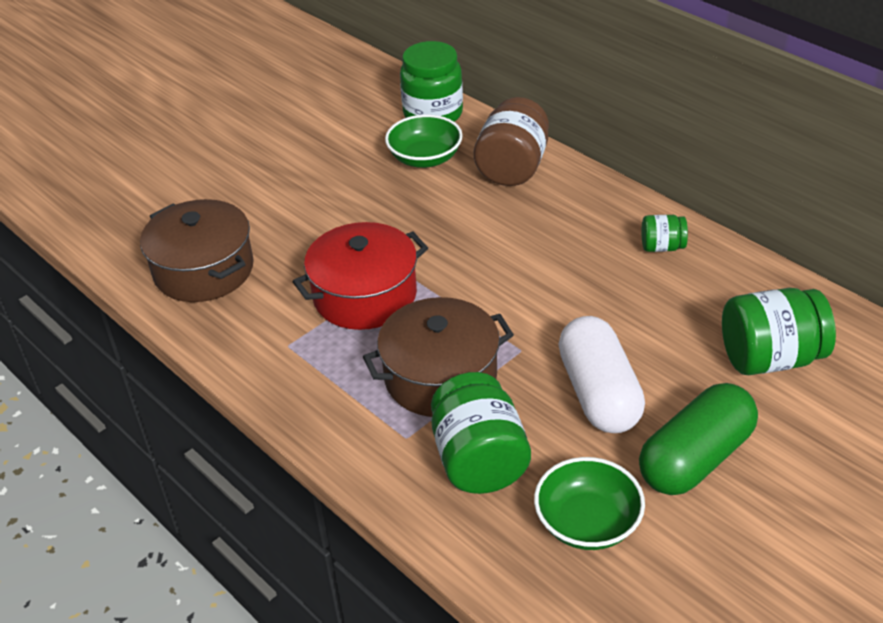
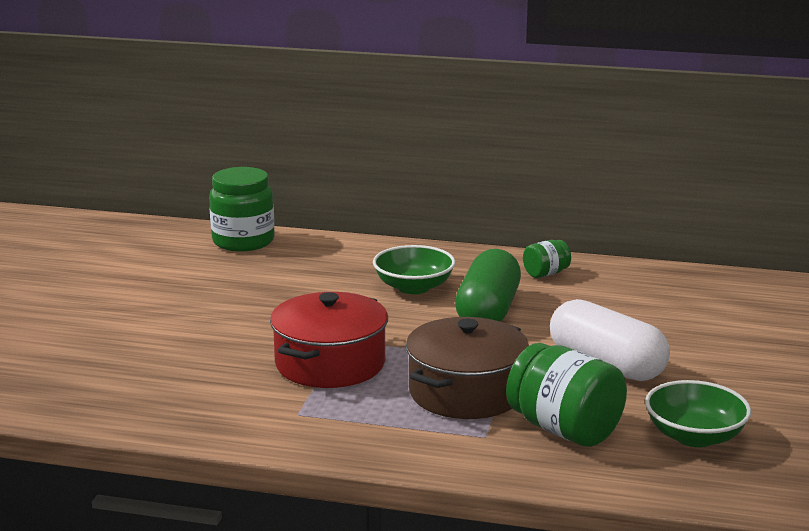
camera: 35 degrees left, 20 degrees down
(204, 270) = (142, 390): brown pot -> none
(425, 158) = (273, 269): green bowl -> green bowl (414, 287)
(512, 167) = (361, 257): brown jar -> none
(695, 458) = (723, 378): green capsule -> green capsule (488, 312)
(770, 358) = (703, 311): green jar -> none

